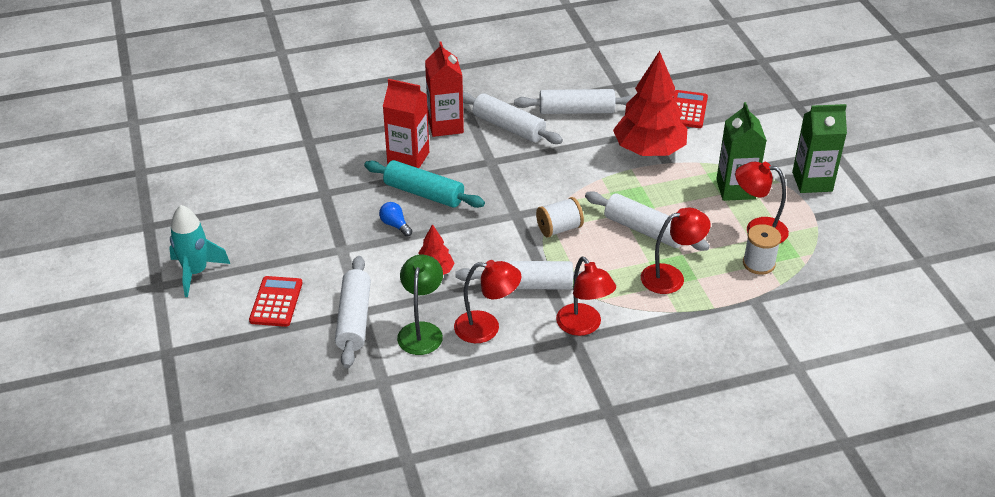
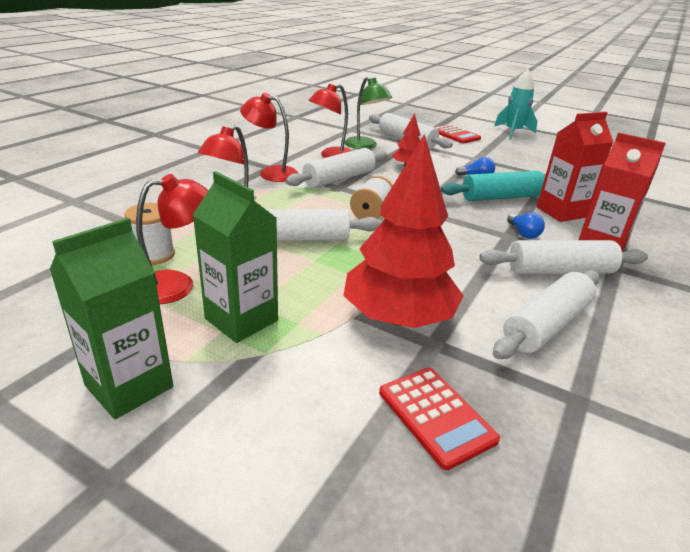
camera: 135 degrees right, 10 degrees down
(477, 158) = (523, 233): none -> blue light bulb

